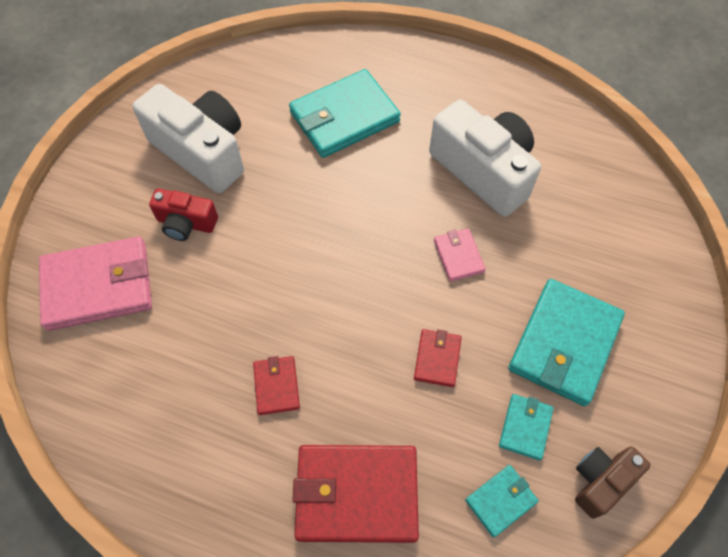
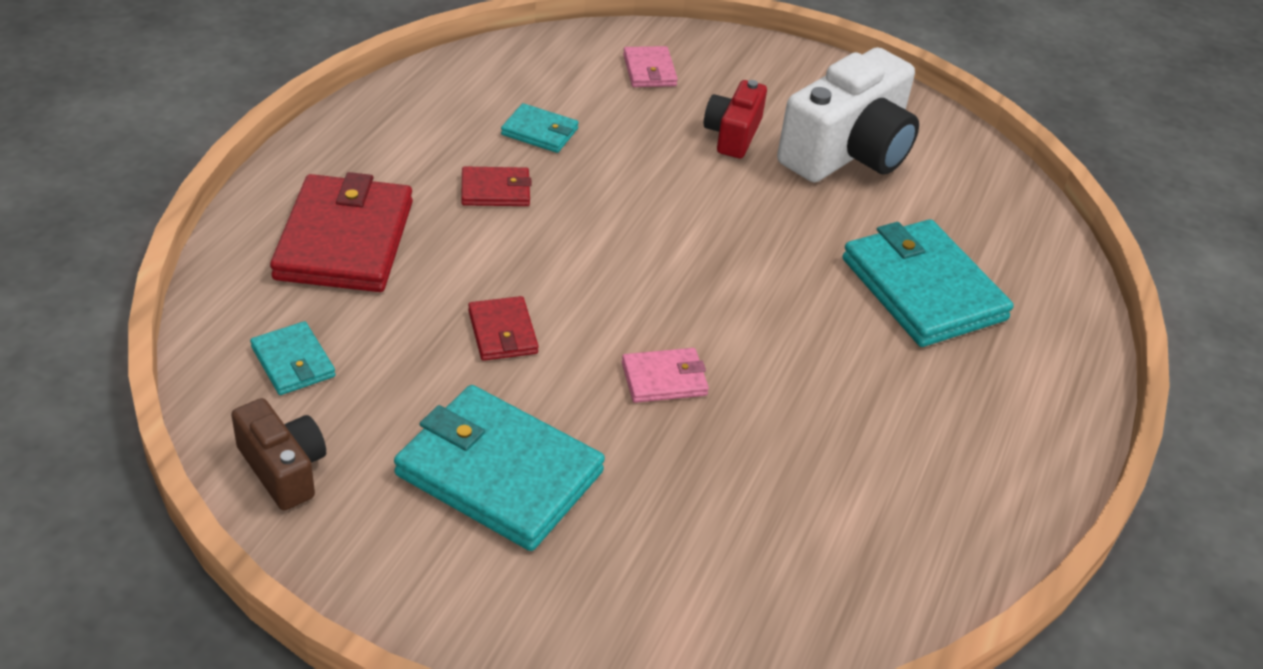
camera: 90 degrees right, 20 degrees down
(98, 286) = (649, 70): pink wallet -> pink wallet, size x0.49
(437, 359) = (503, 332): red wallet -> red wallet turned 60 degrees clockwise
(483, 171) = (825, 434): white camera -> none
(525, 427) = (382, 404): turquoise wallet -> turquoise wallet (540, 132)

